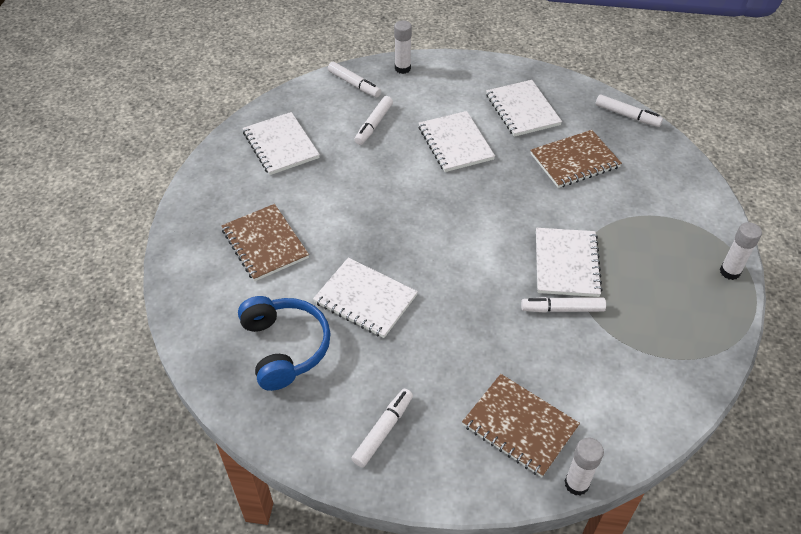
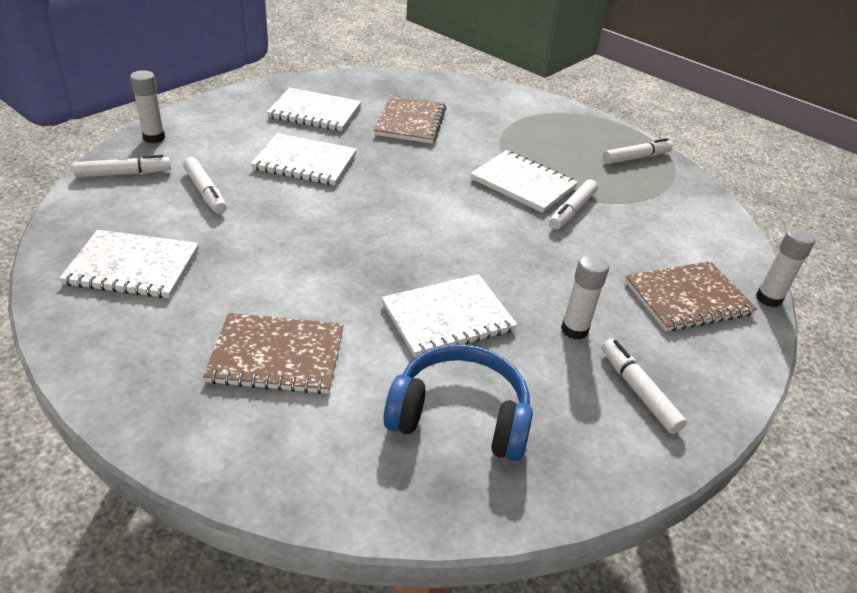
camera: 60 degrees left, 10 degrees down
(627, 115) = (392, 78): white marker -> white marker (636, 158)
(729, 272) = (601, 125): white glue stick -> white glue stick (574, 330)

